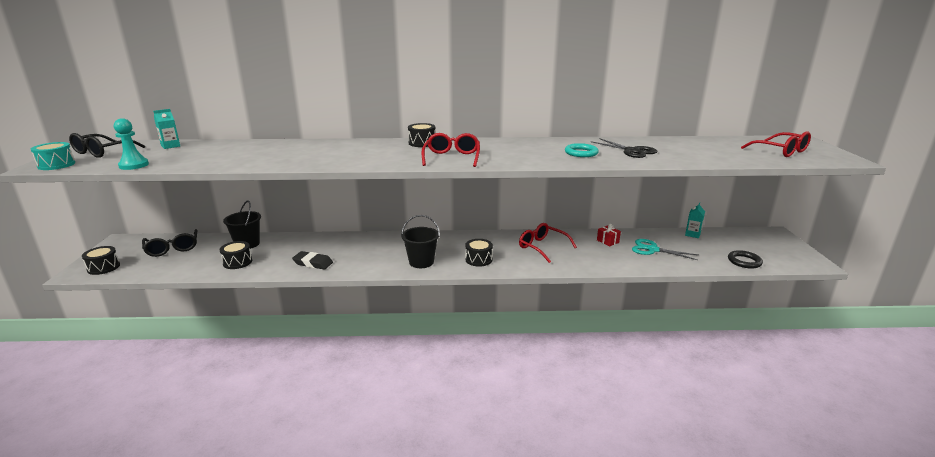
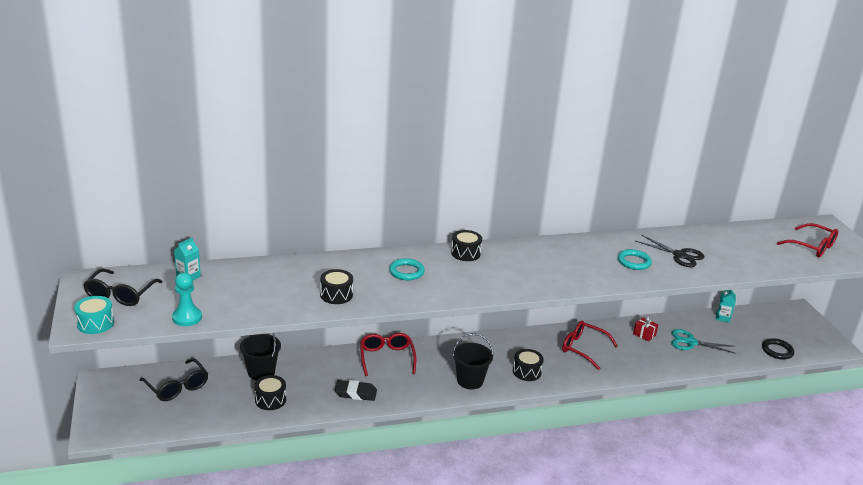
camera: 15 degrees left, 5 degrees up
(103, 267) = (119, 422): black drum -> black drum (336, 295)
(357, 150) = (406, 272): none -> turquoise ring
(452, 157) = (513, 279): red glasses -> red glasses (386, 358)

